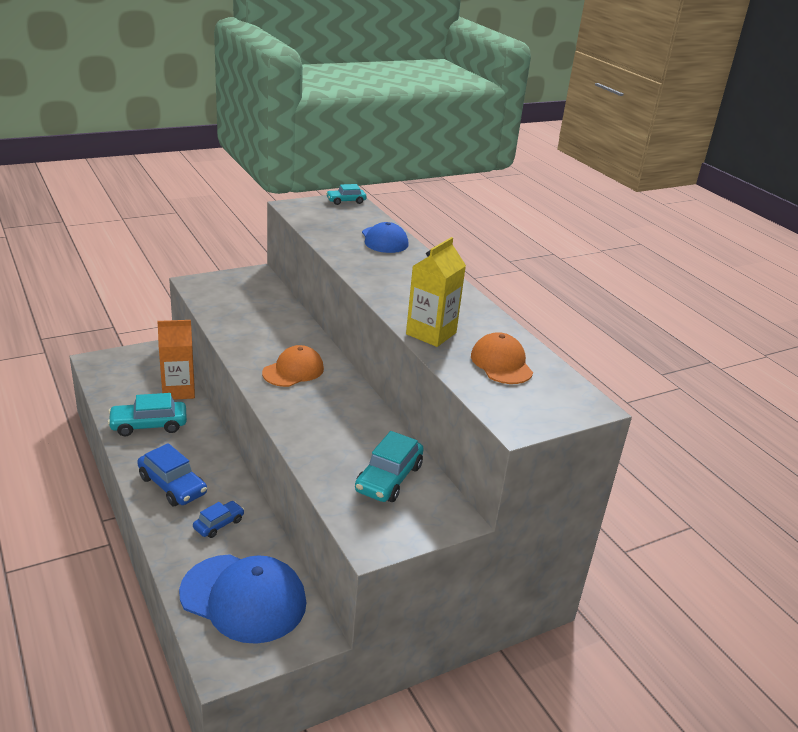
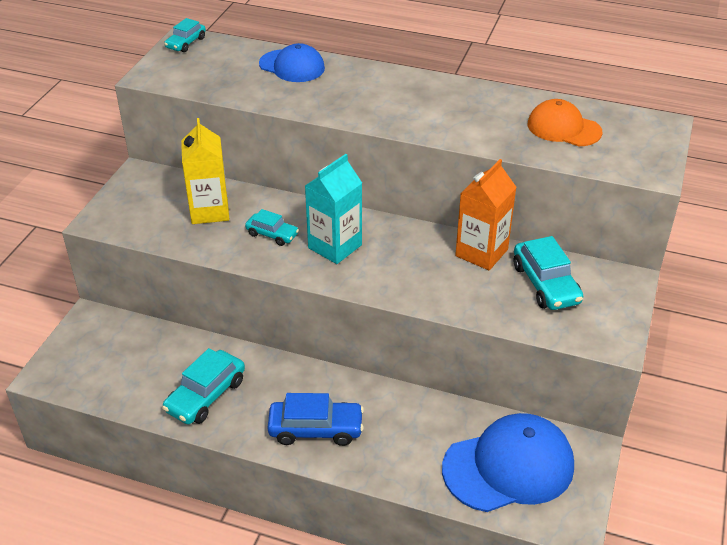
camera: 40 degrees left, 10 degrees up
(178, 390) = (177, 344): orange carton -> orange carton (481, 253)
(219, 524) = (402, 429): blue car -> none
(270, 343) = (272, 234): none -> turquoise car
(293, 370) = (335, 246): orange cap -> turquoise carton
(431, 333) = (480, 134): yellow carton -> yellow carton (209, 211)

